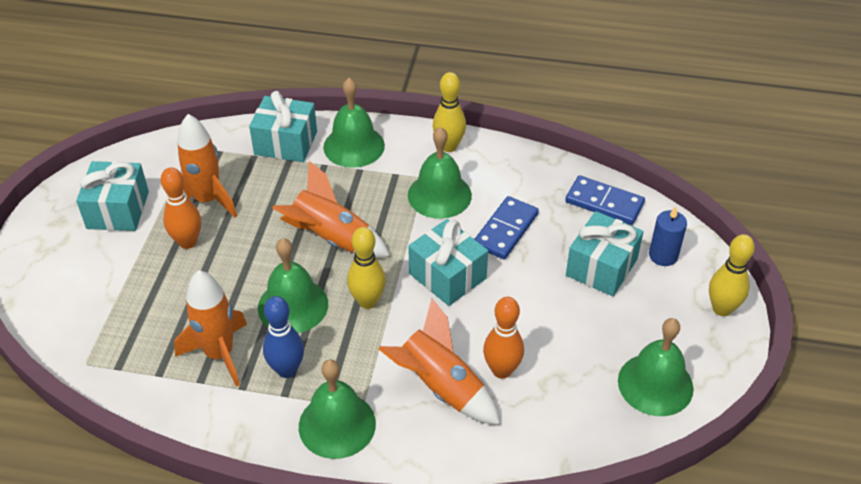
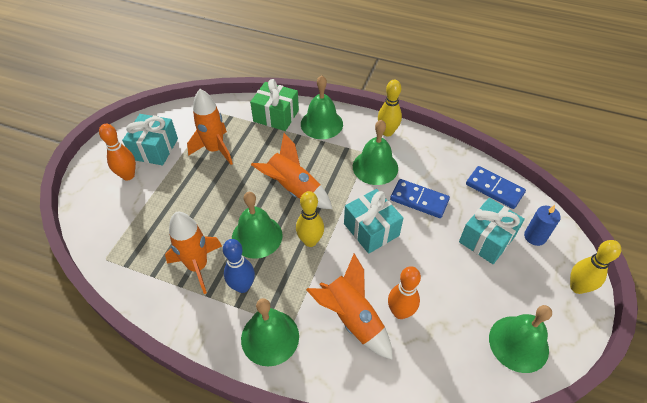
camera: 10 degrees right, 5 degrees up
(187, 242) = (195, 178): orange bowling pin -> orange bowling pin (128, 175)
(286, 143) = (276, 116): turquoise gift -> green gift
(506, 230) = (419, 200): blue domino -> blue domino turned 75 degrees clockwise

